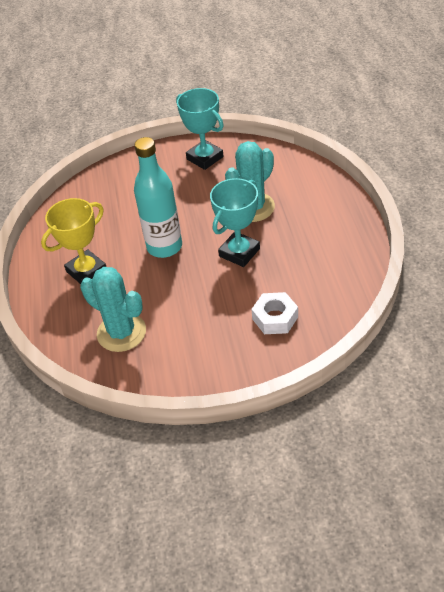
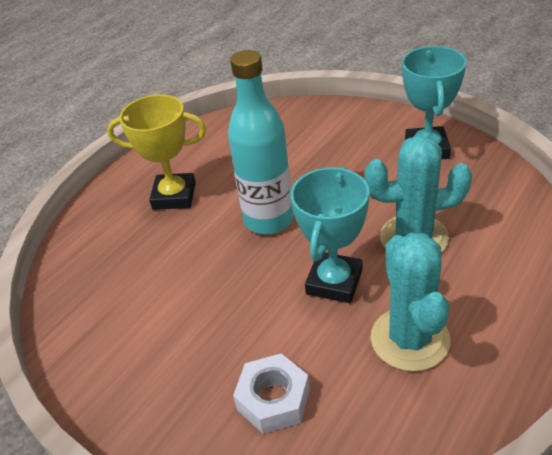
camera: 45 degrees right, 5 degrees down
(121, 332) = (119, 283): turquoise cactus -> turquoise cactus (410, 339)
(239, 252) = (334, 282): turquoise trophy -> turquoise trophy turned 60 degrees counterclockwise

